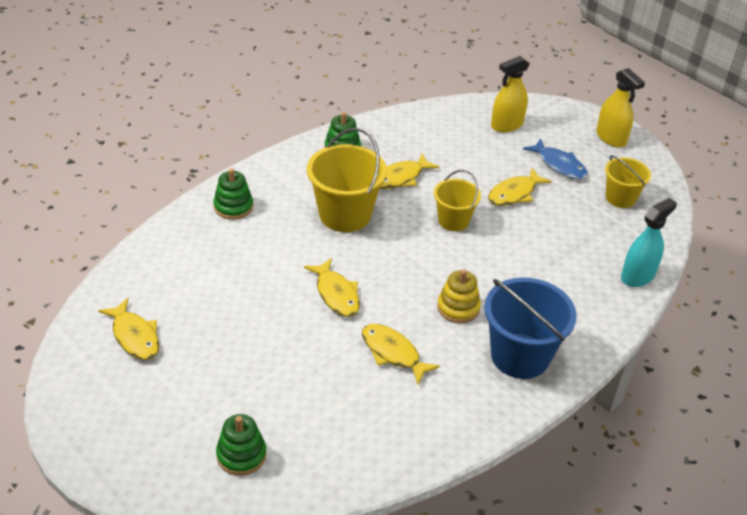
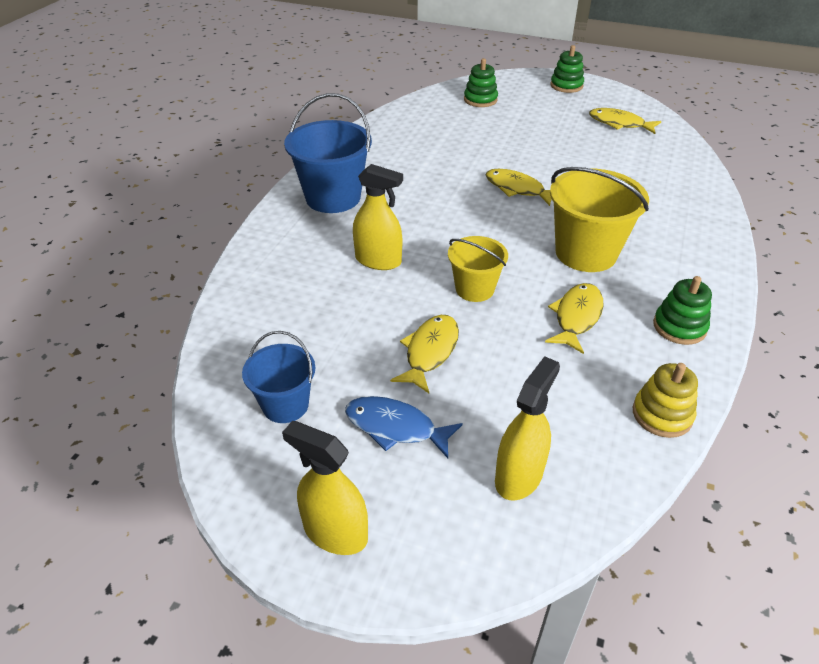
camera: 155 degrees right, 0 degrees up
(233, 207) = (689, 222): green stacking toy -> green stacking toy (566, 86)
(393, 353) = (435, 169): yellow fish -> none
(458, 308) = (408, 213): yellow stacking toy -> yellow stacking toy (662, 414)
(512, 271) = (378, 260): none -> yellow spray bottle
(620, 198) = (285, 405): yellow bucket -> blue bucket
(637, 276) = (239, 303): turquoise spray bottle -> none

